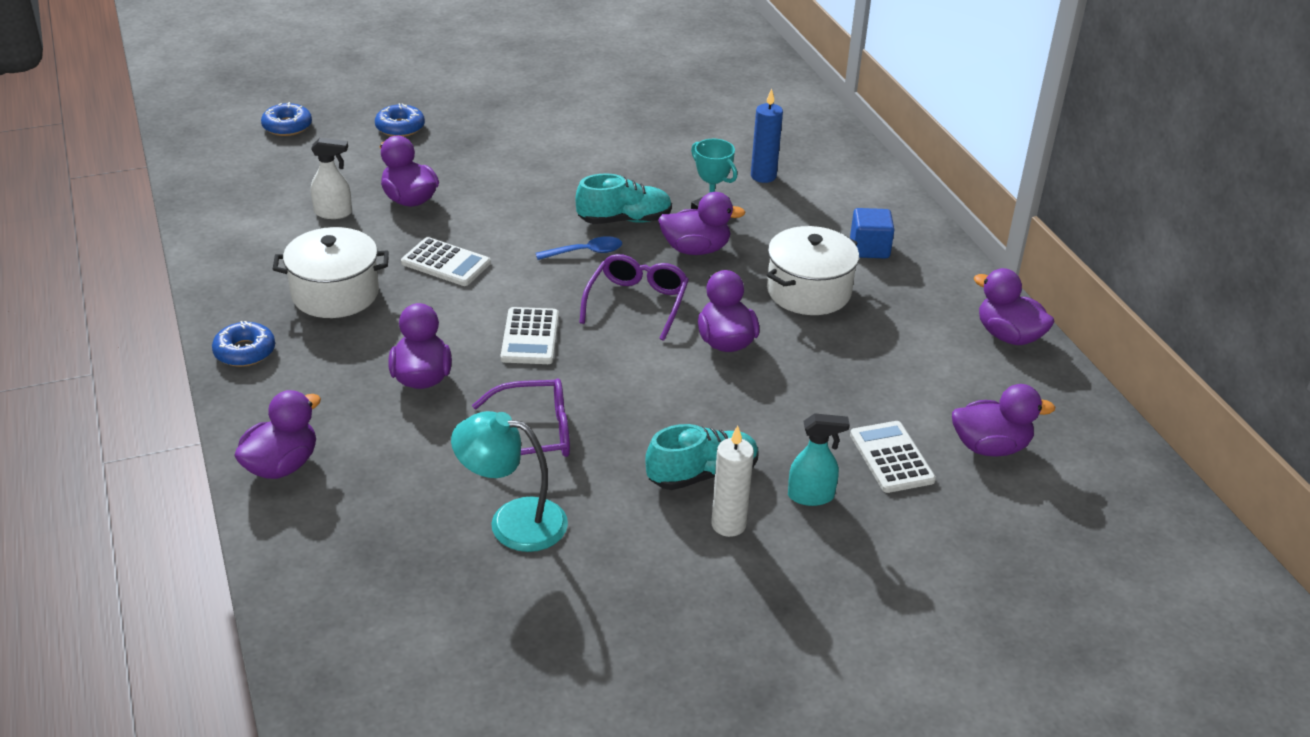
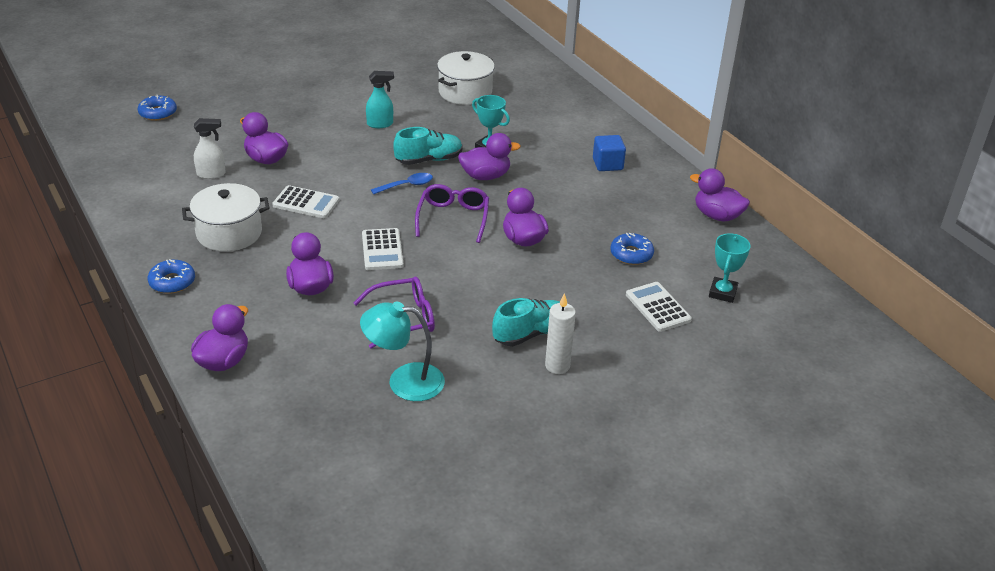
camera: 10 degrees left, 0 degrees up
(400, 127) = (244, 107): blue donut -> blue donut (631, 254)
(763, 176) = (520, 120): blue candle -> none
(808, 291) = (572, 198): white pot -> white pot (465, 92)
(811, 496) = (609, 340): turquoise spray bottle -> turquoise spray bottle (380, 124)
(990, 447) = (722, 293): purple duck -> turquoise trophy

